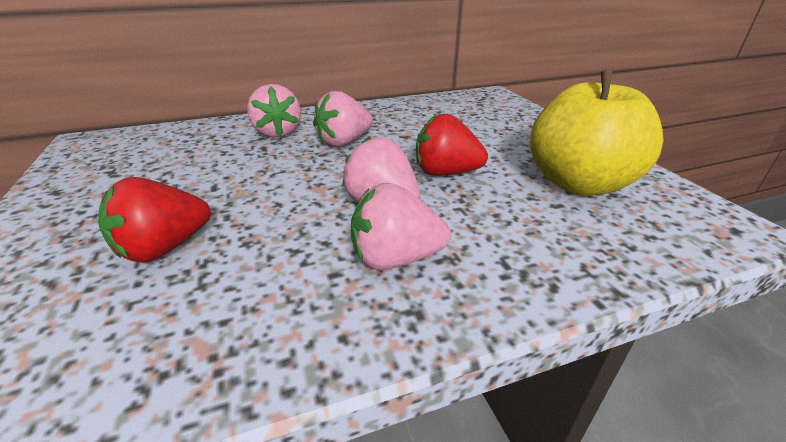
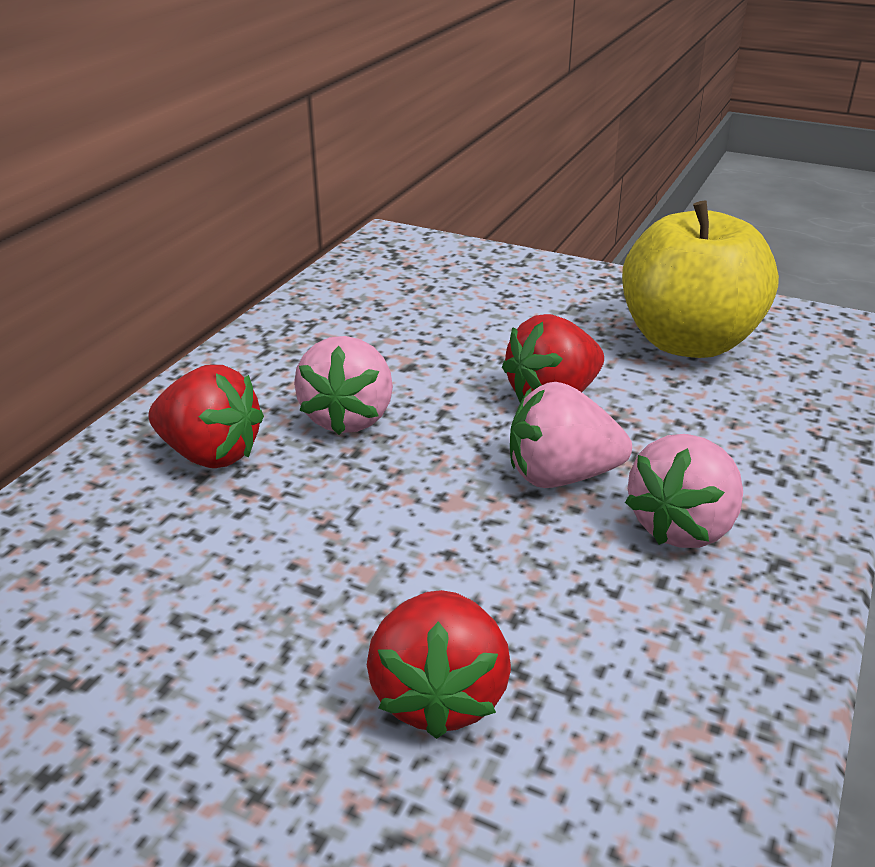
camera: 45 degrees left, 0 degrees up
(278, 132) = (210, 454): pink strawberry -> red strawberry

